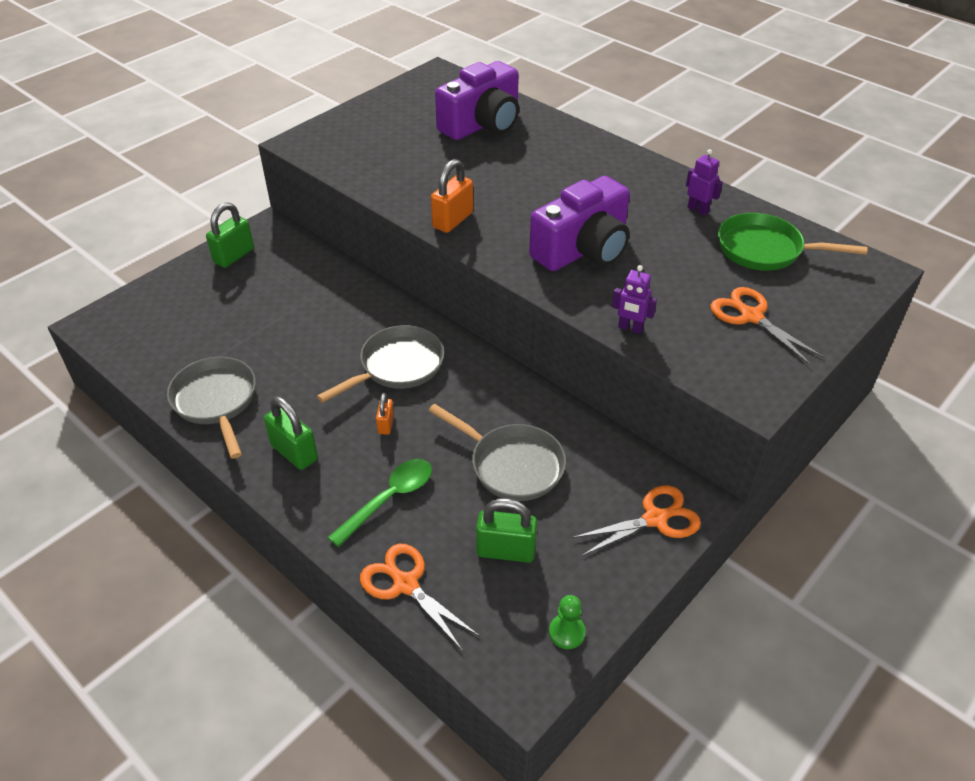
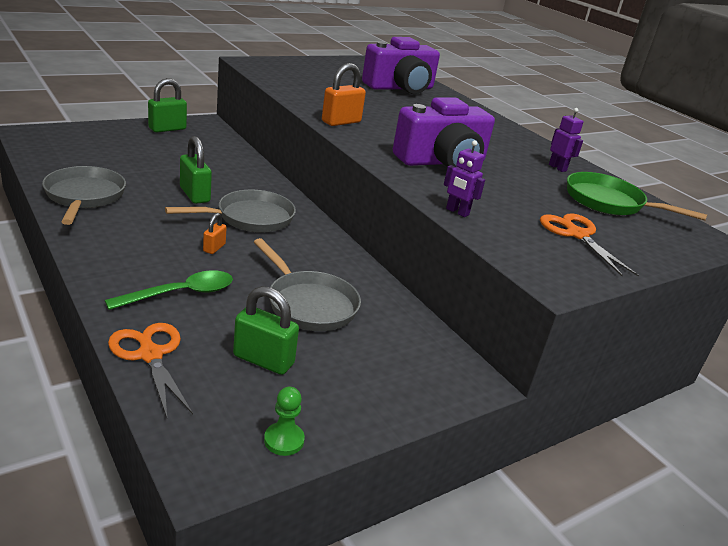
camera: 10 degrees right, 15 degrees down
(294, 452) = (122, 242): green padlock -> green padlock (194, 195)
(655, 518) = (426, 381): orange scissors -> none

